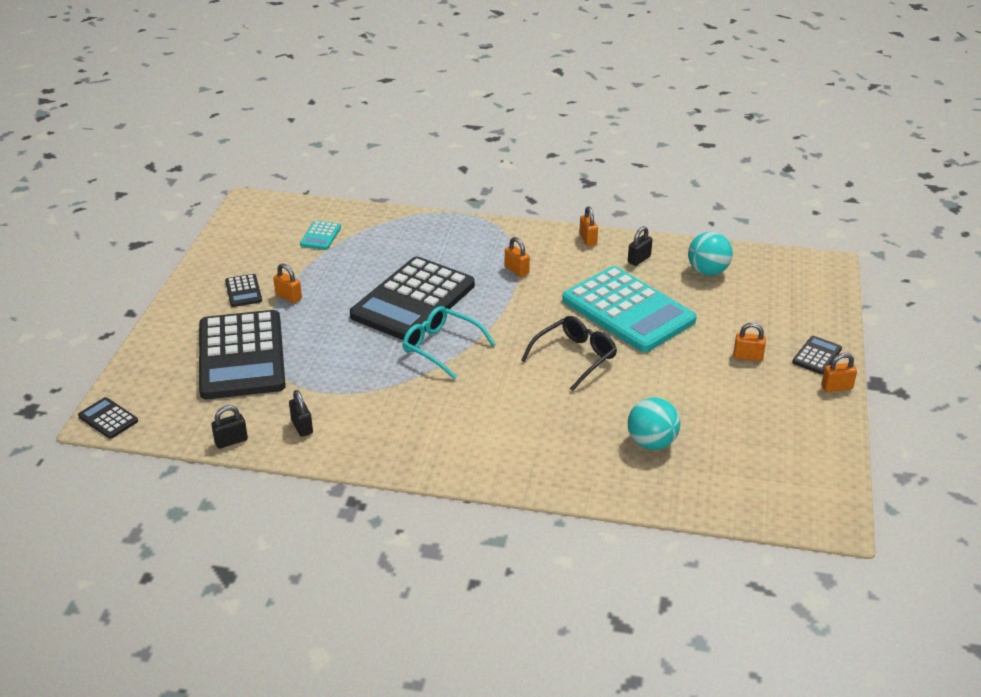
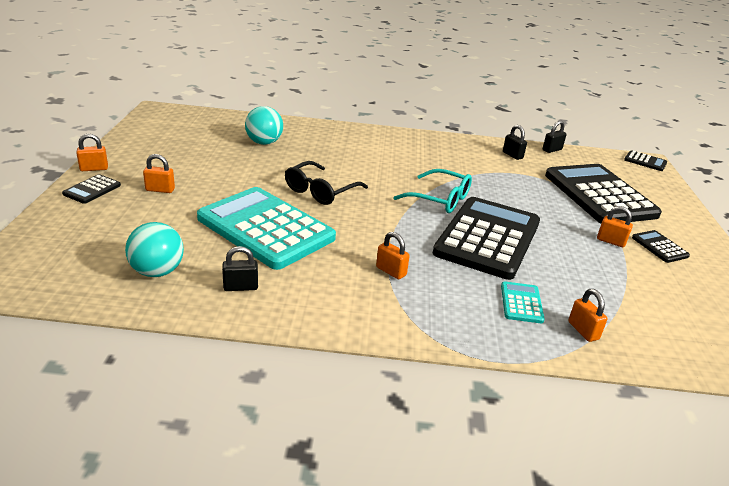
camera: 170 degrees right, 5 degrees down
(320, 236) = (649, 315): turquoise calculator -> turquoise calculator (521, 303)
(588, 239) = (305, 316): orange padlock -> orange padlock (583, 330)
(639, 259) = (240, 287): black padlock -> black padlock turned 45 degrees clockwise

